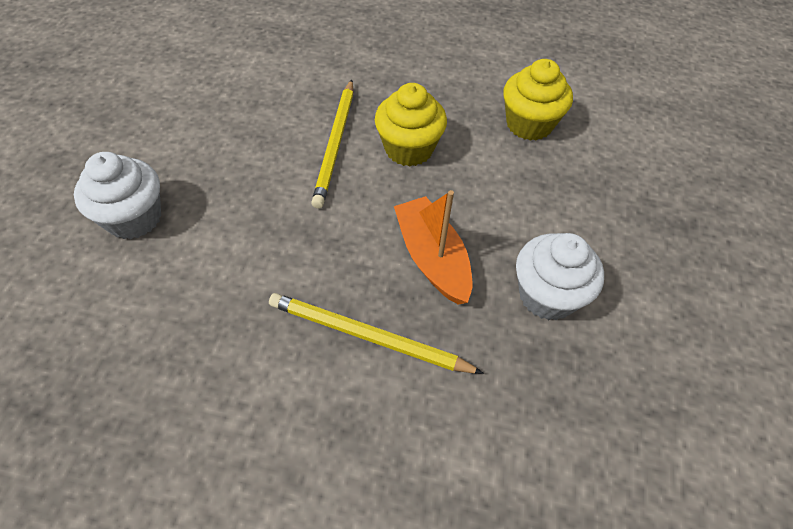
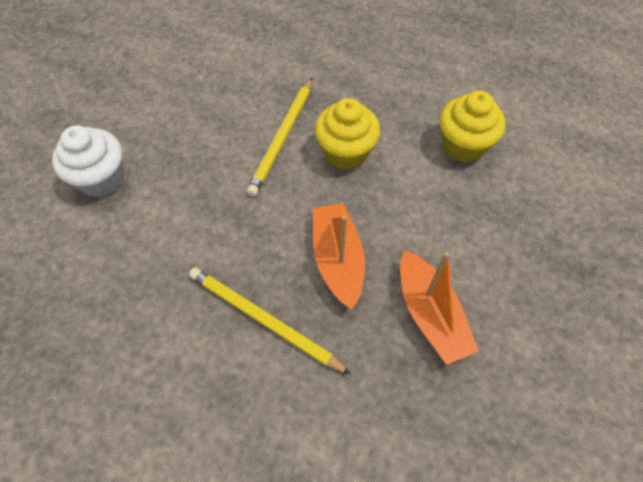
camera: 15 degrees right, 5 degrees up
(547, 295) = (430, 314): white cupcake -> orange boat

